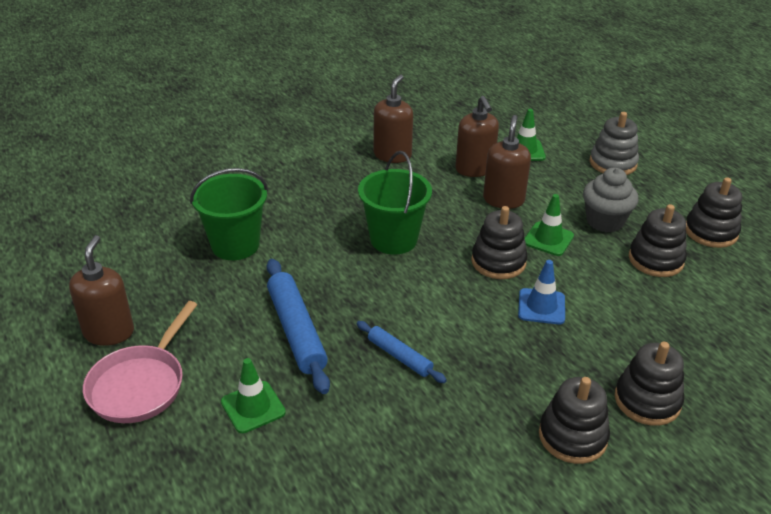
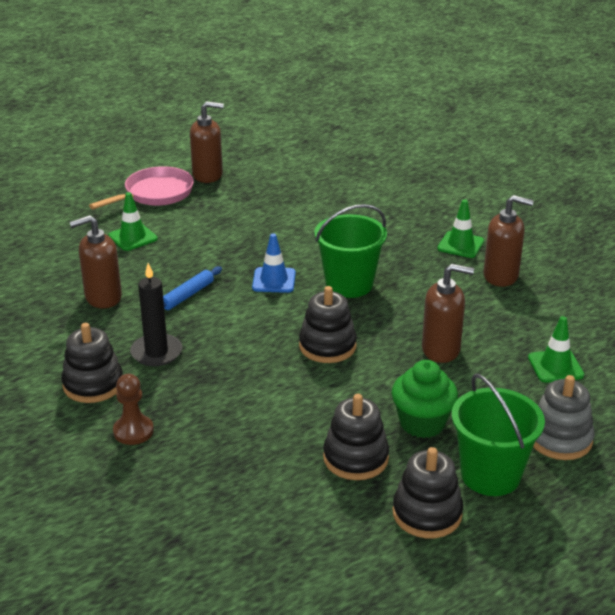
camera: 85 degrees right, 5 degrees down
(140, 385) = (155, 194): pink pan -> pink pan turned 120 degrees clockwise
(235, 245) = (321, 209): green bucket -> green bucket (490, 475)
(296, 331) = (215, 246): blue rolling pin -> none
(474, 169) = (496, 330): brown soap dispenser -> brown soap dispenser (103, 297)
(511, 383) = (156, 352): none -> black candle
(541, 306) = (261, 372): blue traffic cone -> blue traffic cone (274, 280)
(548, 239) = (375, 379): green traffic cone -> green traffic cone (460, 245)
(605, 221) = (422, 423): grey cupcake -> green cupcake
(647, 400) = (133, 431): black stacking toy -> brown pawn

